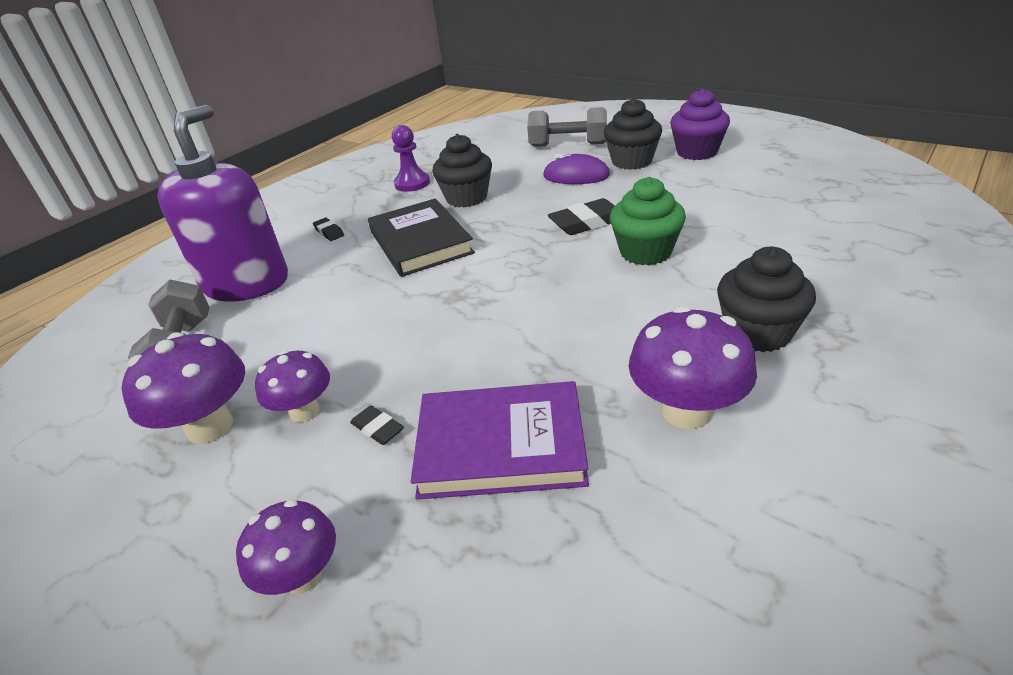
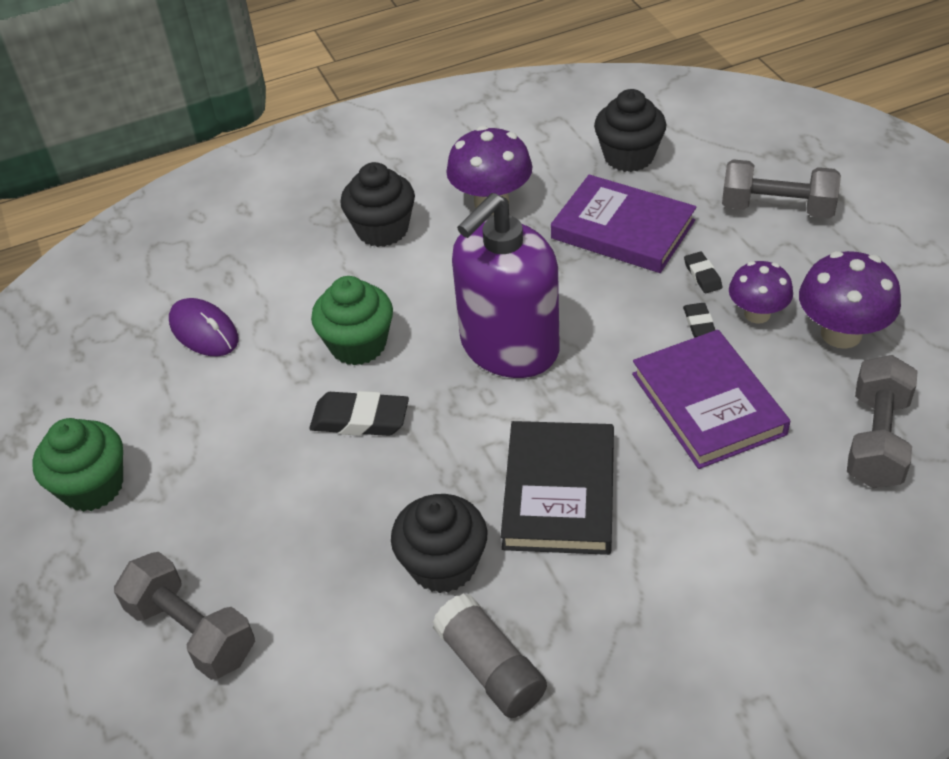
camera: 150 degrees left, 10 degrees up
(246, 283) = (801, 529): purple soap dispenser -> purple soap dispenser (509, 347)
(302, 576) = (777, 208): purple mushroom -> grey dumbbell
(329, 232) = (668, 592): black eraser -> black eraser (699, 323)
(333, 322) = (708, 403): none -> purple book
(412, 183) = (490, 668): purple pawn -> grey glue stick
(576, 176) = (274, 527): purple mouse -> purple mouse (204, 331)
(632, 161) = (179, 517): black cupcake -> black cupcake (629, 156)
(697, 152) = (92, 487): purple cupcake -> green cupcake

